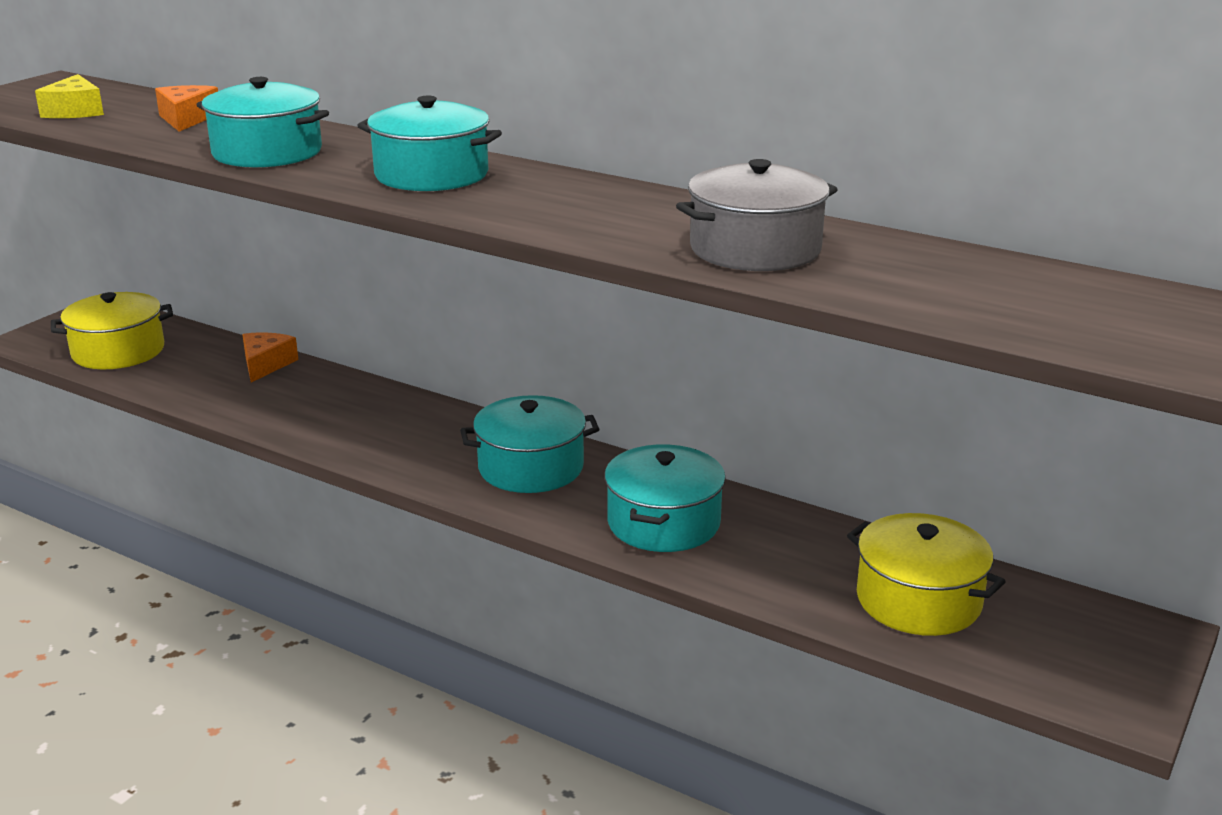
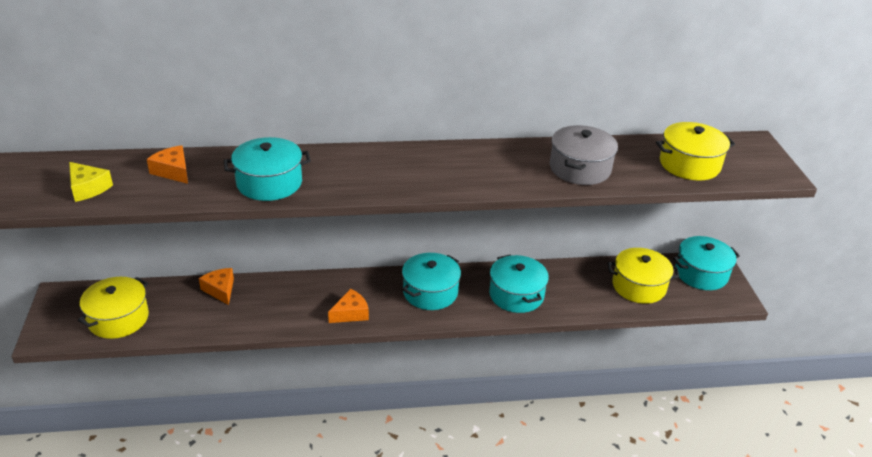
camera: 40 degrees left, 10 degrees up
(381, 448) = (351, 313): none -> orange cheese
(431, 175) = (379, 169): turquoise pot -> turquoise pot (701, 273)
(996, 298) = (689, 164): none -> yellow pot

